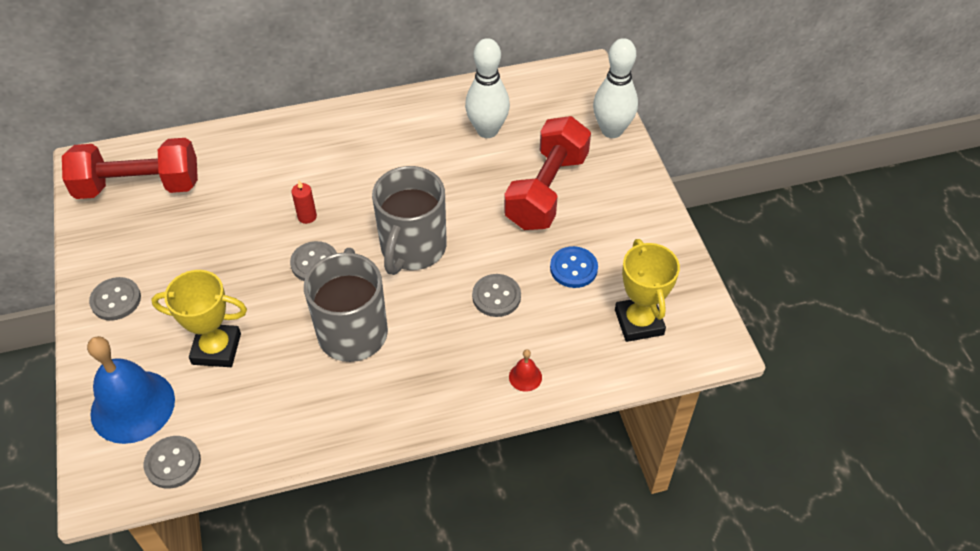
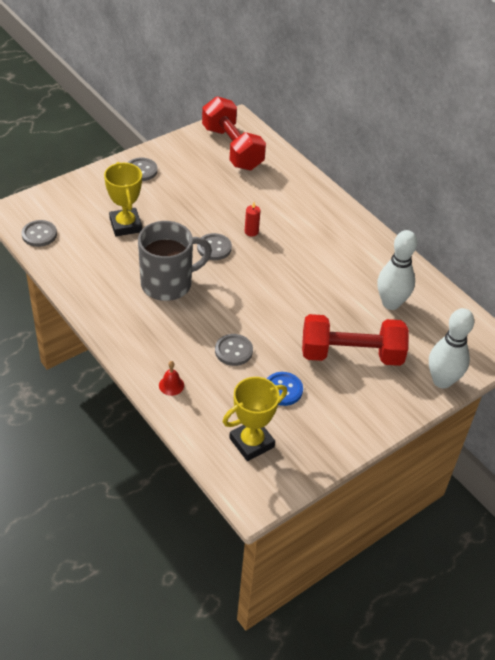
camera: 65 degrees right, 5 degrees down
(132, 406) = (70, 204): blue bell -> none
(412, 248) = (252, 293): grey mug -> none

